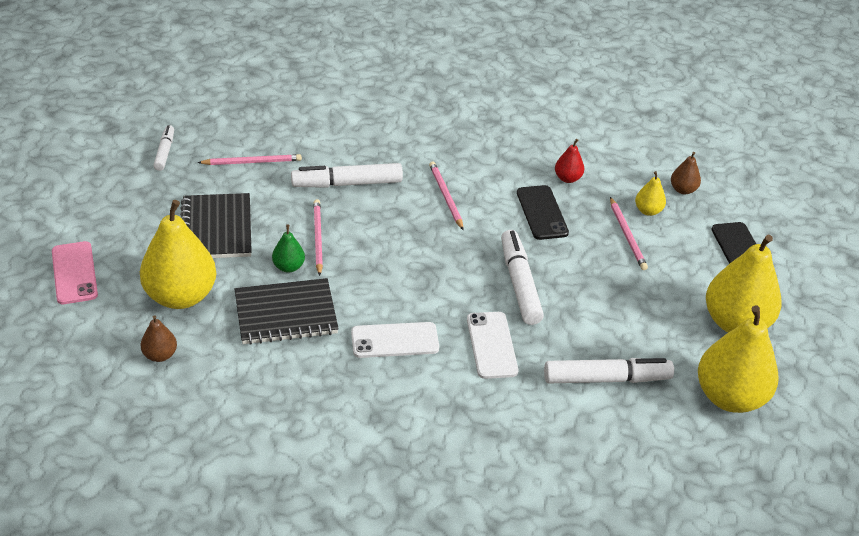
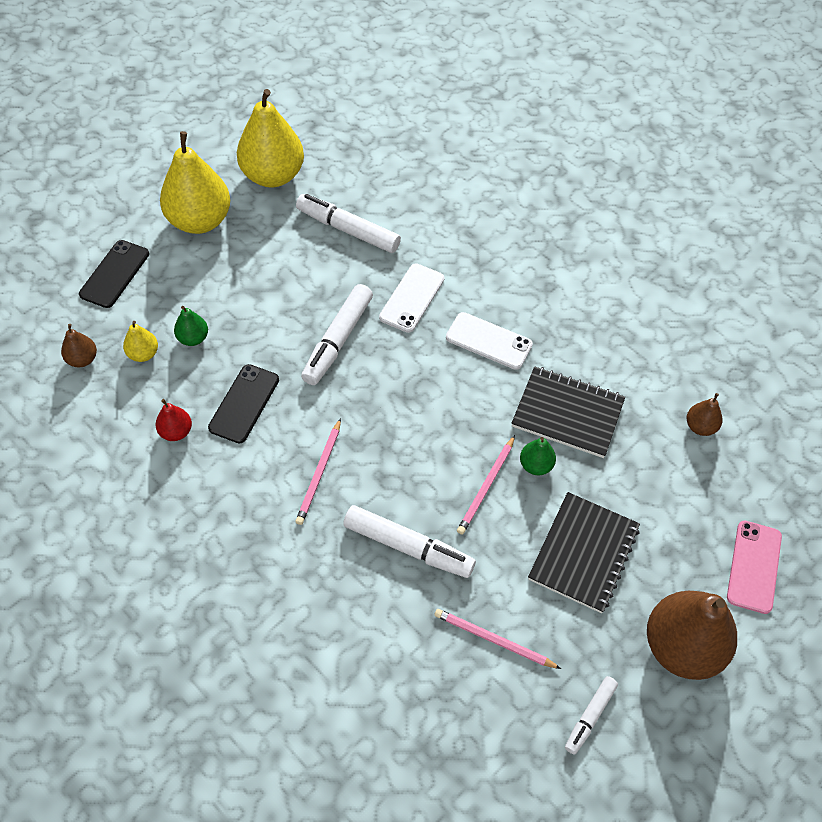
camera: 145 degrees left, 15 degrees up
(115, 206) = (682, 647): none -> brown pear
(181, 296) = (656, 483): yellow pear -> none
(627, 235) = (193, 338): pink pencil -> green pear

